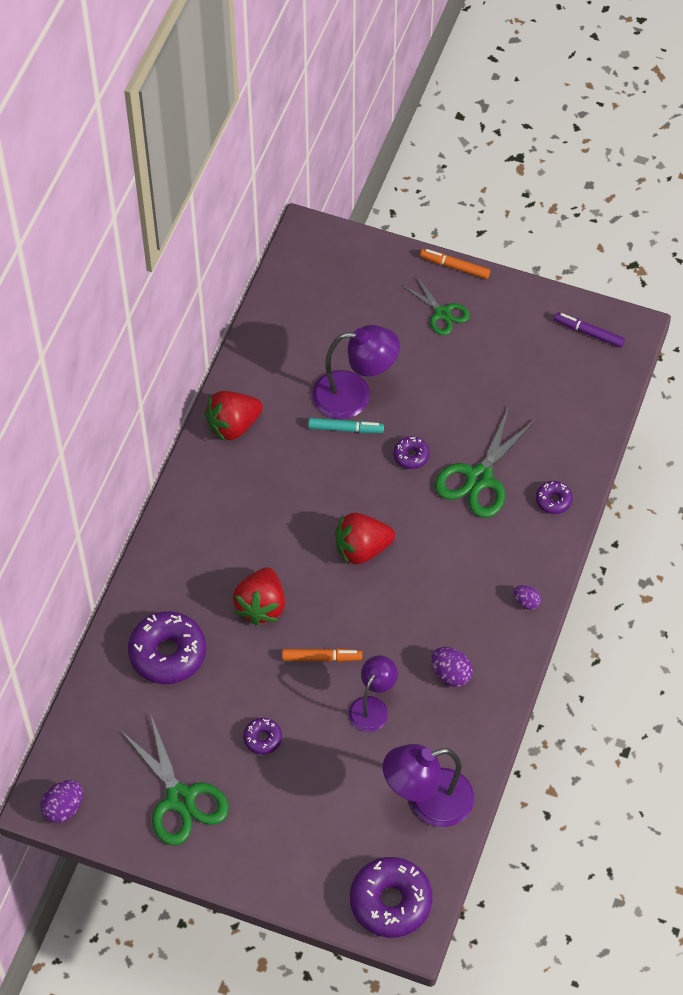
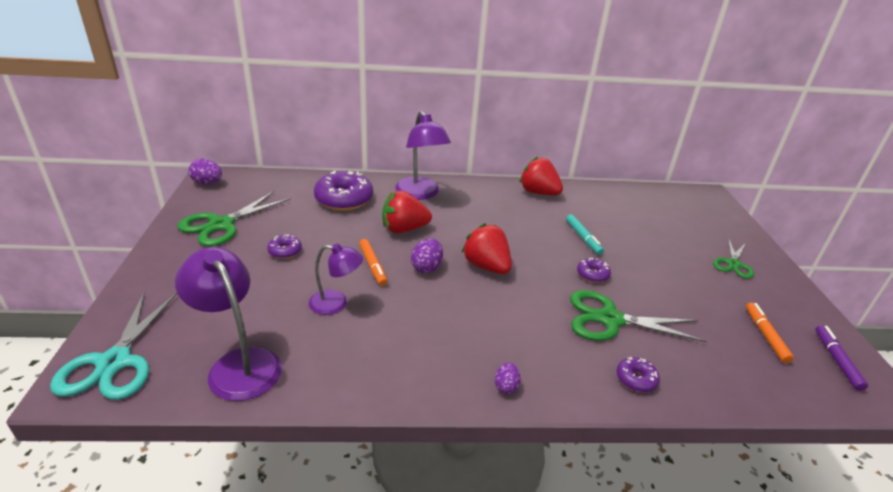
camera: 65 degrees right, 25 degrees down
(354, 395) = (614, 236): purple lamp -> purple lamp (420, 194)
(390, 901) = (114, 362): purple donut -> turquoise scissors
(451, 674) = (392, 347): purple egg -> purple egg (426, 267)
(455, 267) = (779, 262): orange marker -> orange marker (765, 335)

